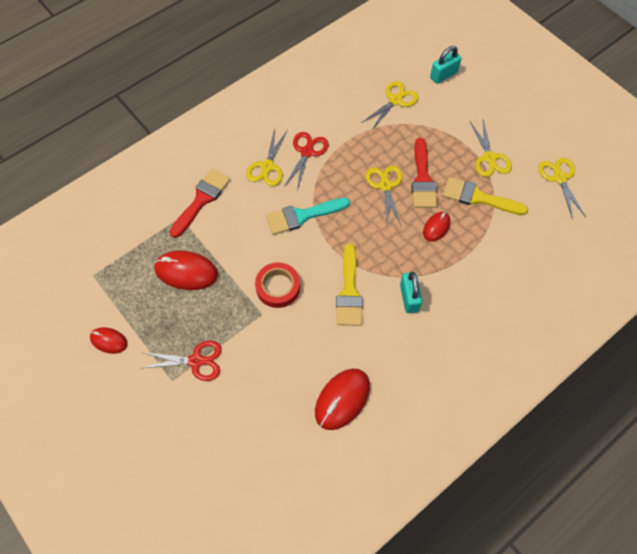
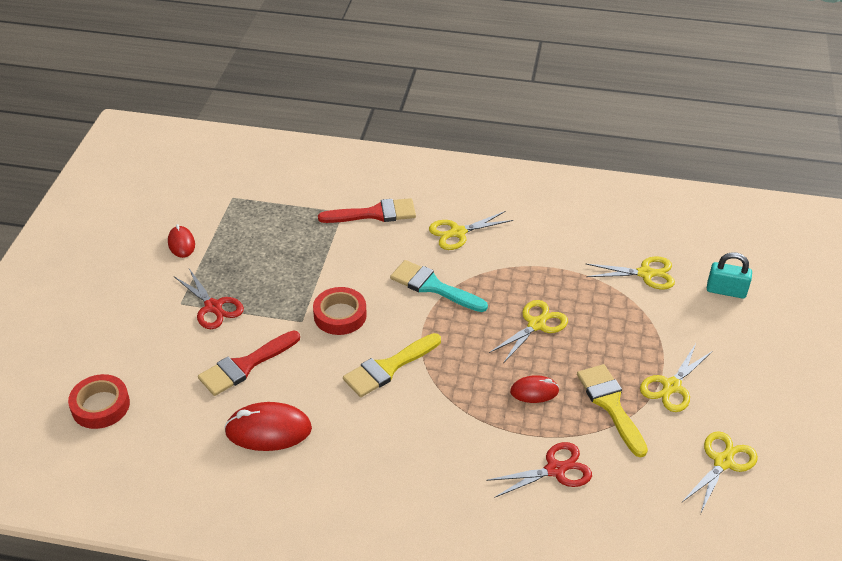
camera: 50 degrees right, 20 degrees down
(186, 272) = (293, 248): red mouse -> none
(226, 498) = (100, 406): none -> red tape
(307, 152) = (505, 248): red scissors -> red scissors (555, 470)
(409, 298) = (429, 417): turquoise padlock -> none
(422, 179) = (578, 348): red brush -> red brush (245, 366)

